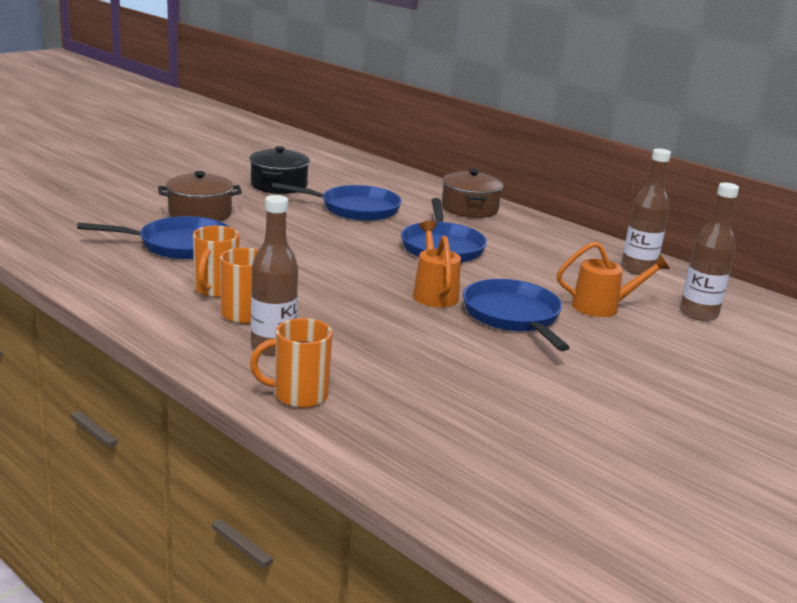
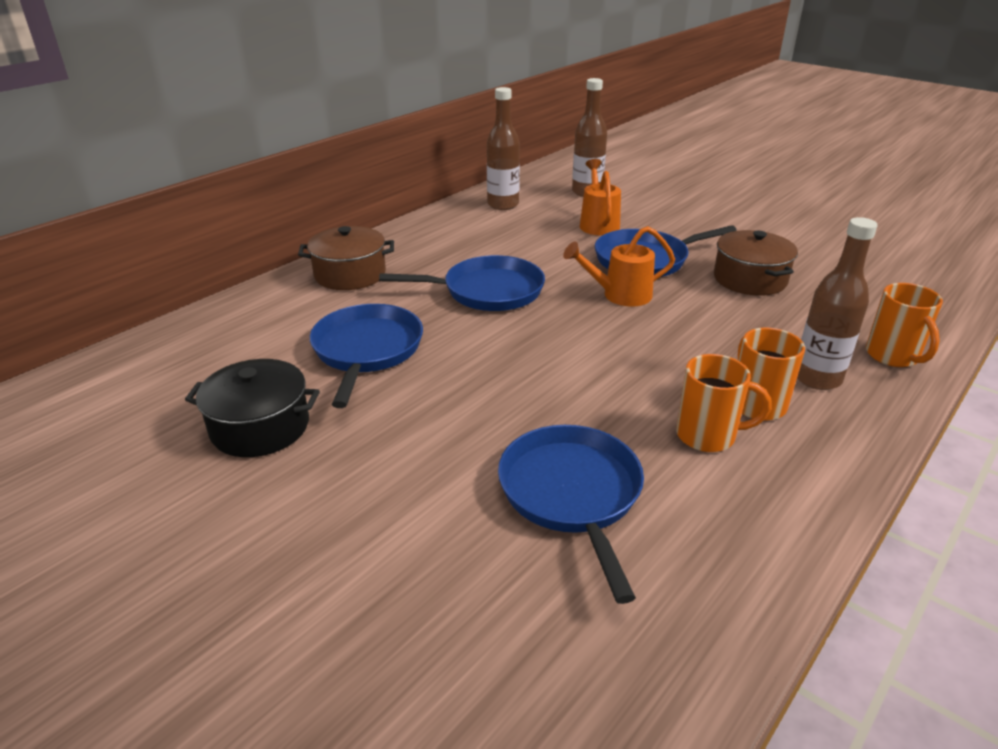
camera: 90 degrees left, 10 degrees up
(200, 214) = (423, 495): brown pot -> brown pot (750, 279)

